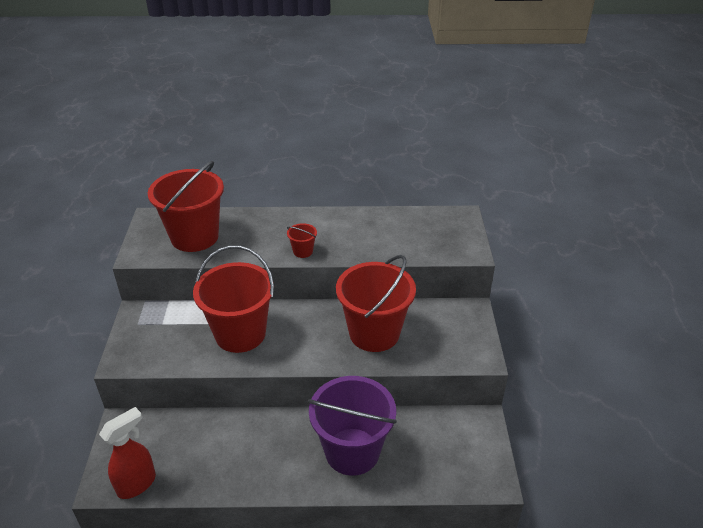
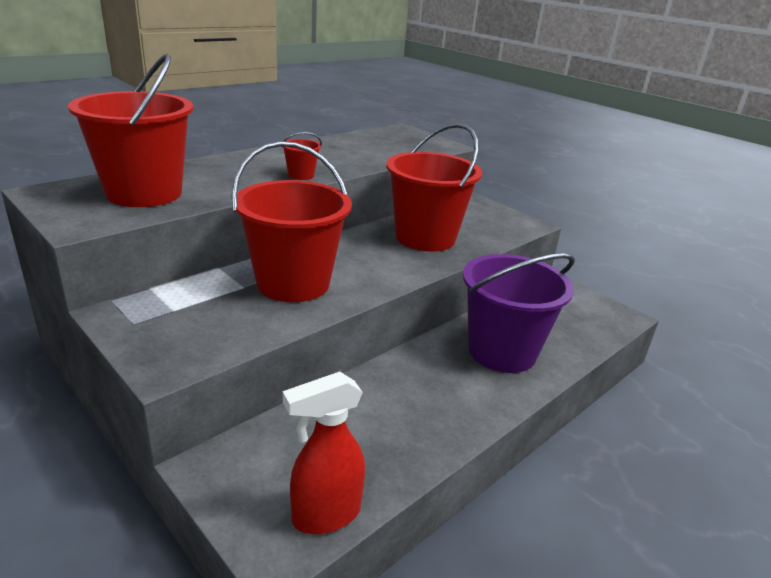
camera: 45 degrees left, 10 degrees down
(137, 484) = (325, 515): red spray bottle -> red spray bottle turned 120 degrees counterclockwise

